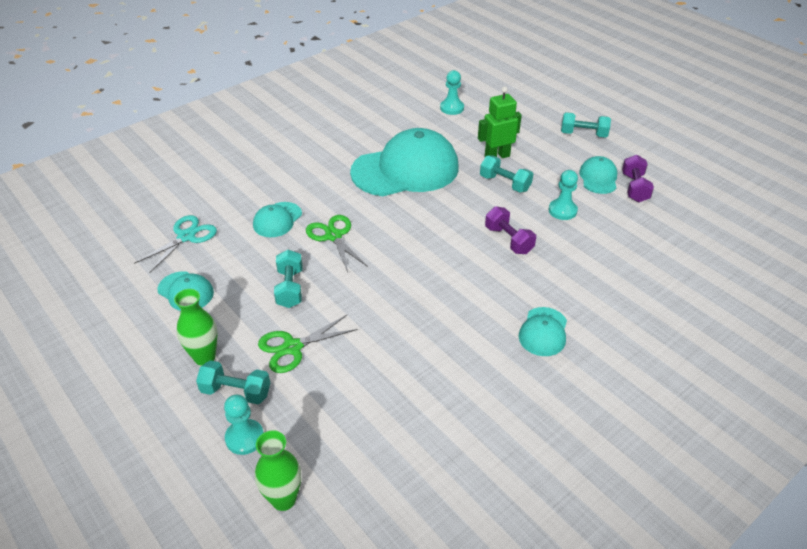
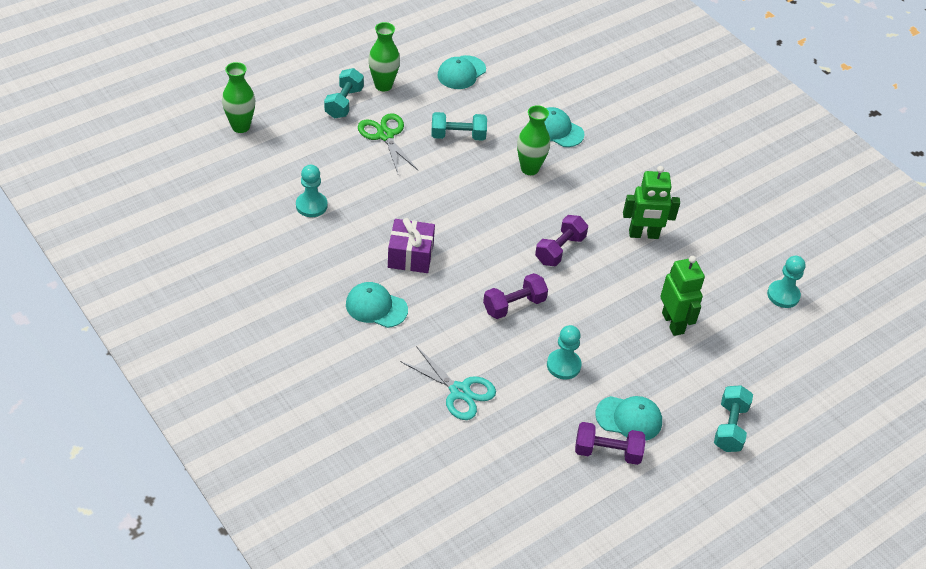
camera: 90 degrees right, 5 degrees up
(186, 237) = (535, 70): turquoise scissors -> turquoise scissors (459, 391)
(244, 438) = (299, 107): turquoise pawn -> turquoise pawn (311, 205)
(333, 236) = (529, 169): green scissors -> green vase
(405, 170) = (643, 234): turquoise cap -> green robot
(435, 215) = (560, 250): none -> purple dumbbell
(469, 312) = (410, 256): none -> purple gift
(505, 183) = (617, 321): turquoise dumbbell -> none

